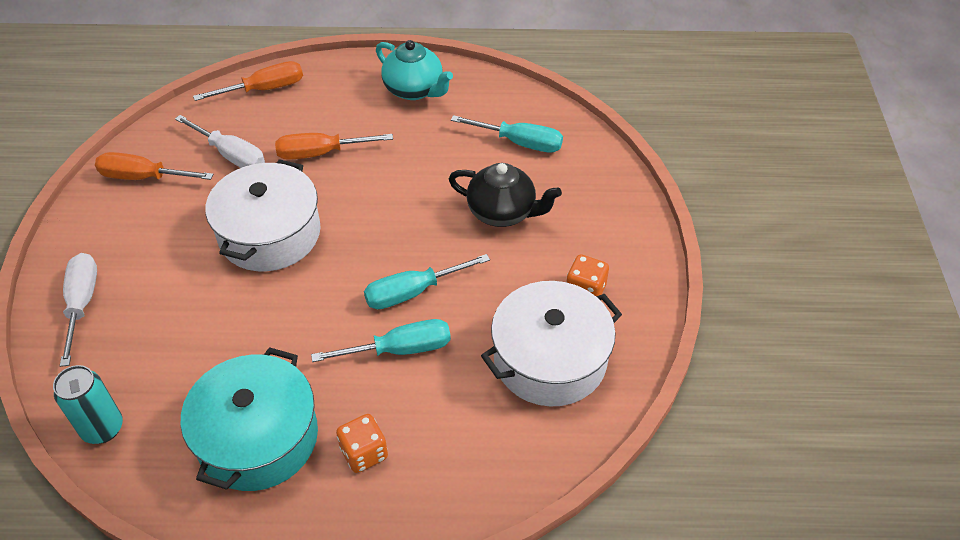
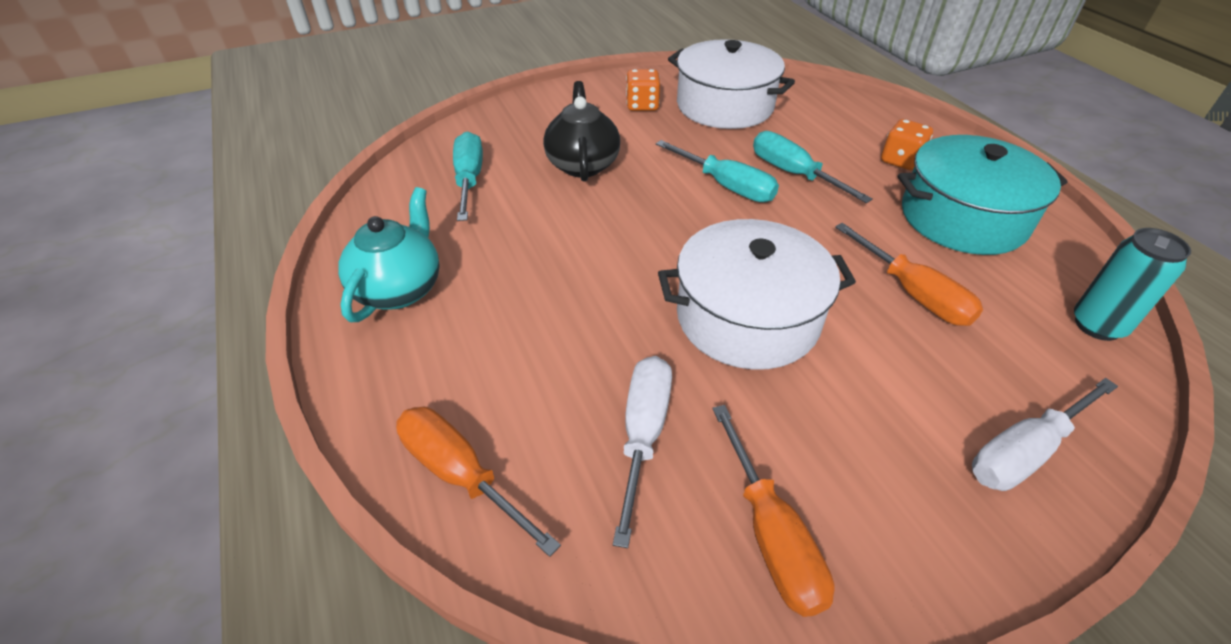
camera: 115 degrees left, 5 degrees down
(321, 153) = (577, 331): orange screwdriver -> orange screwdriver (913, 293)

